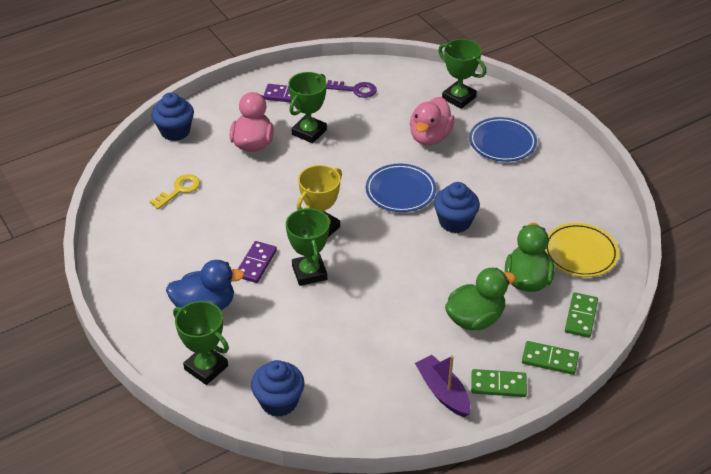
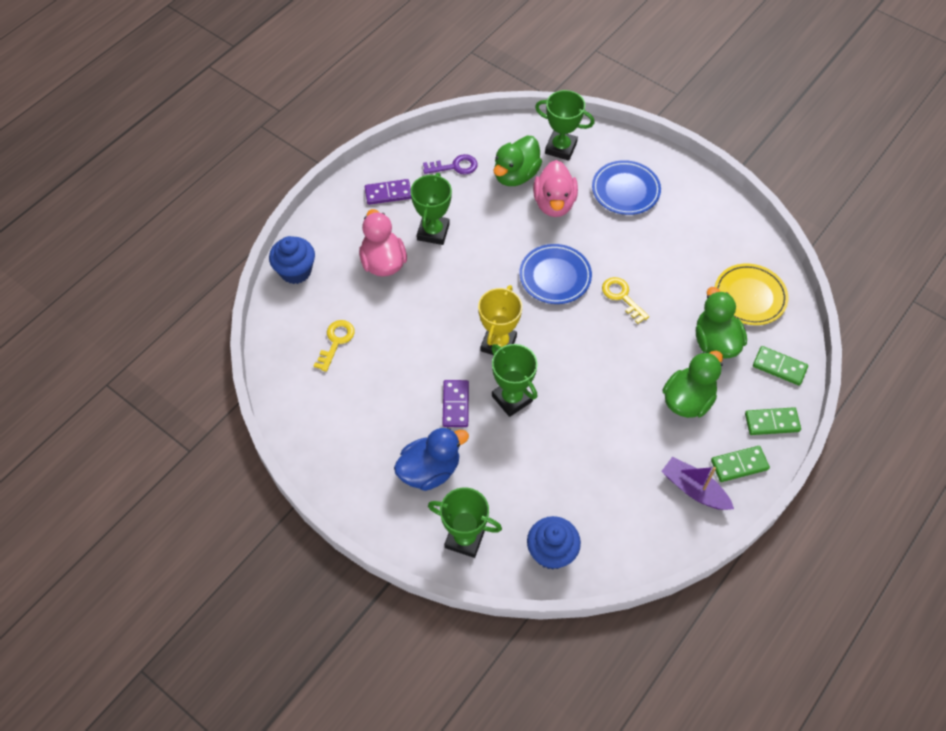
camera: 20 degrees left, 15 degrees up
(406, 108) = (516, 175): none -> green duck
(455, 222) = (622, 297): blue cupcake -> yellow key
(581, 317) = (779, 367): green domino -> green domino turned 60 degrees counterclockwise

